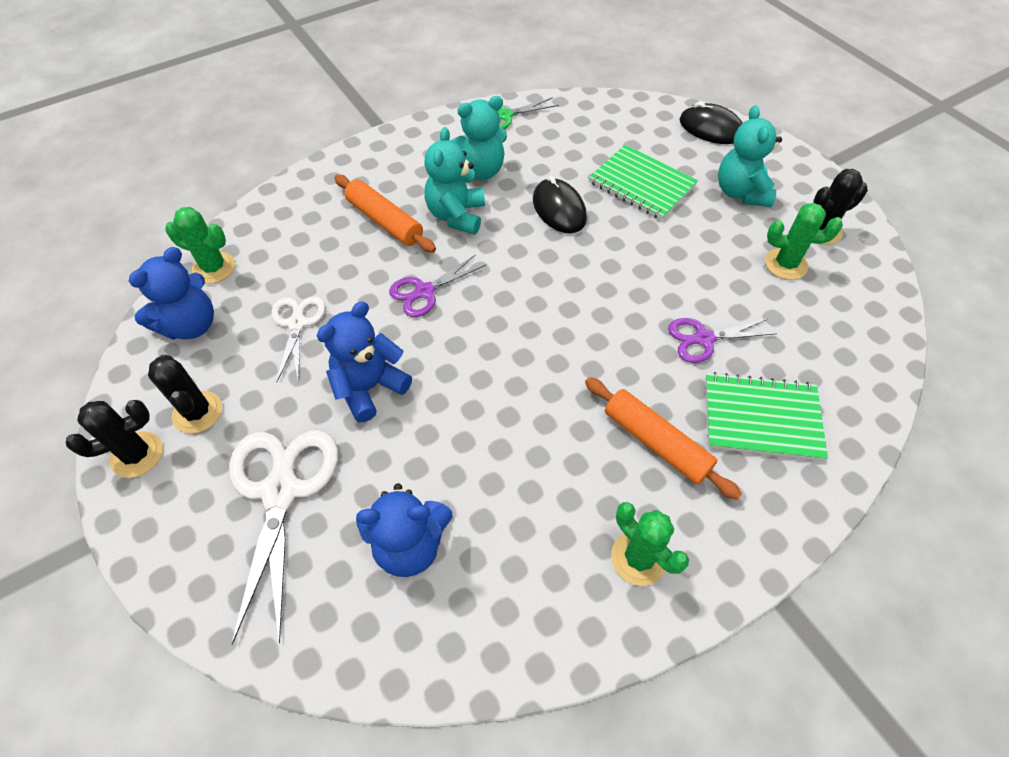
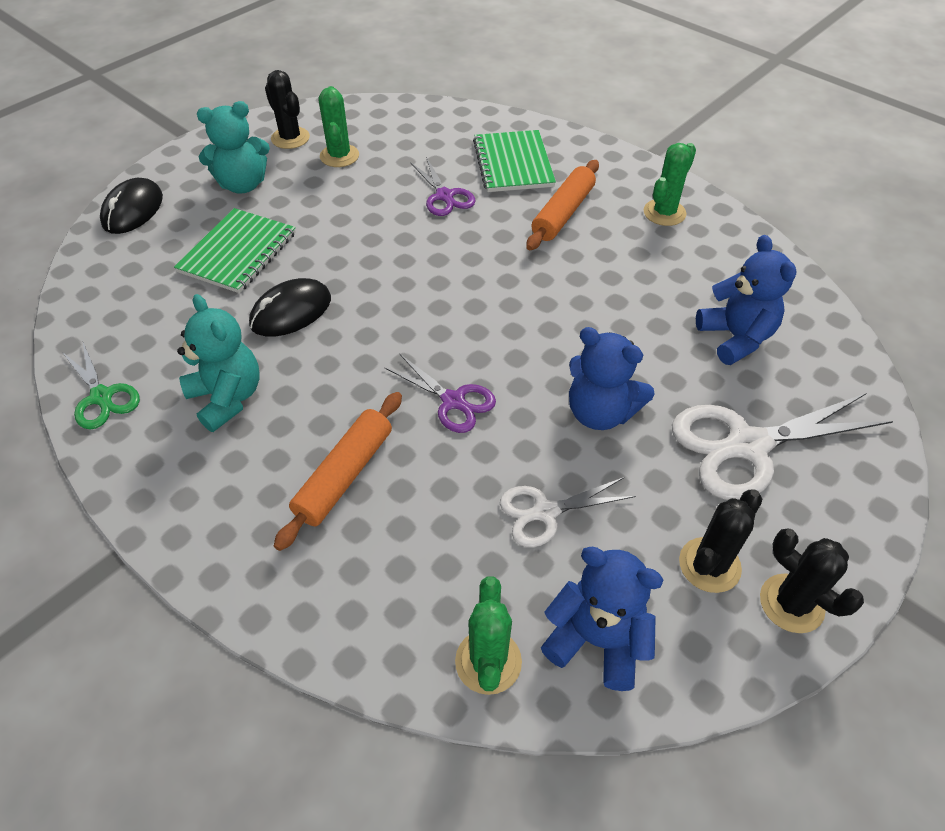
camera: 105 degrees left, 5 degrees down
(456, 215) = (319, 402): turquoise teddy bear -> none

